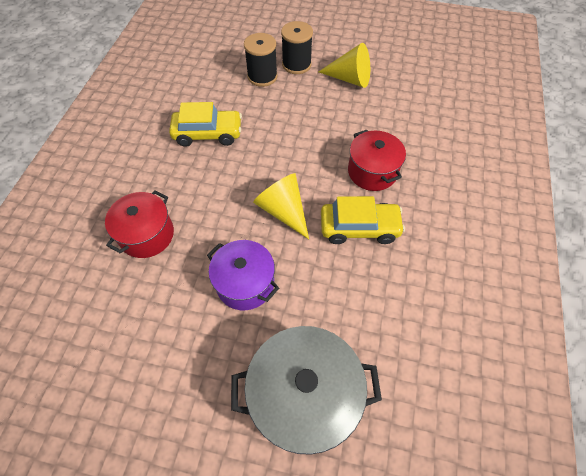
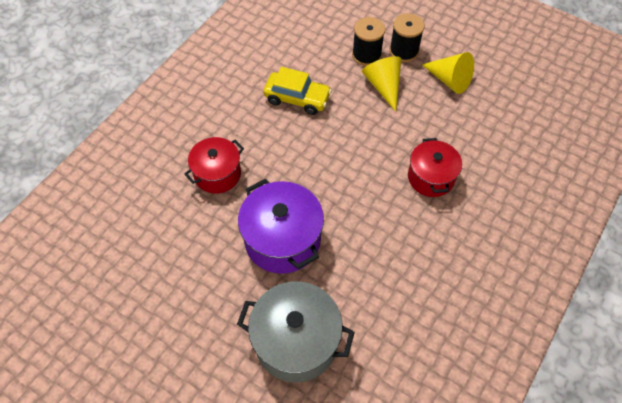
camera: 20 degrees right, 0 degrees up
(245, 283) = (282, 239): purple pot -> purple pot, size x1.52
(283, 210) = (337, 188): yellow cone -> yellow cone (383, 86)
(359, 228) = (397, 224): yellow car -> none

